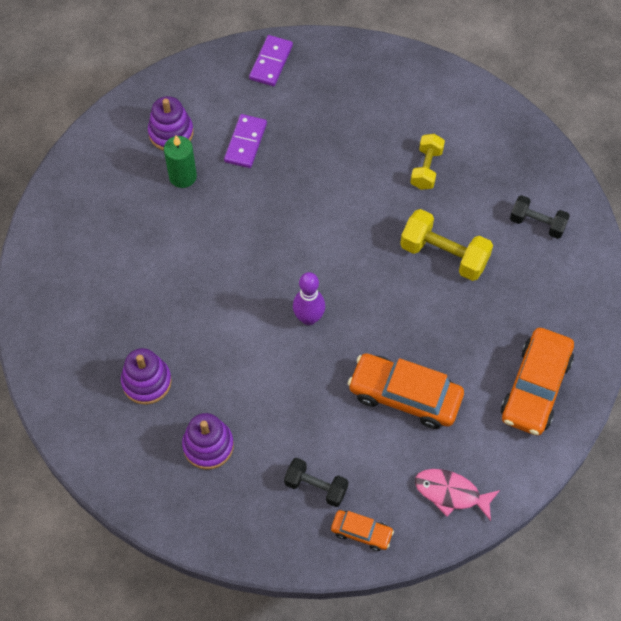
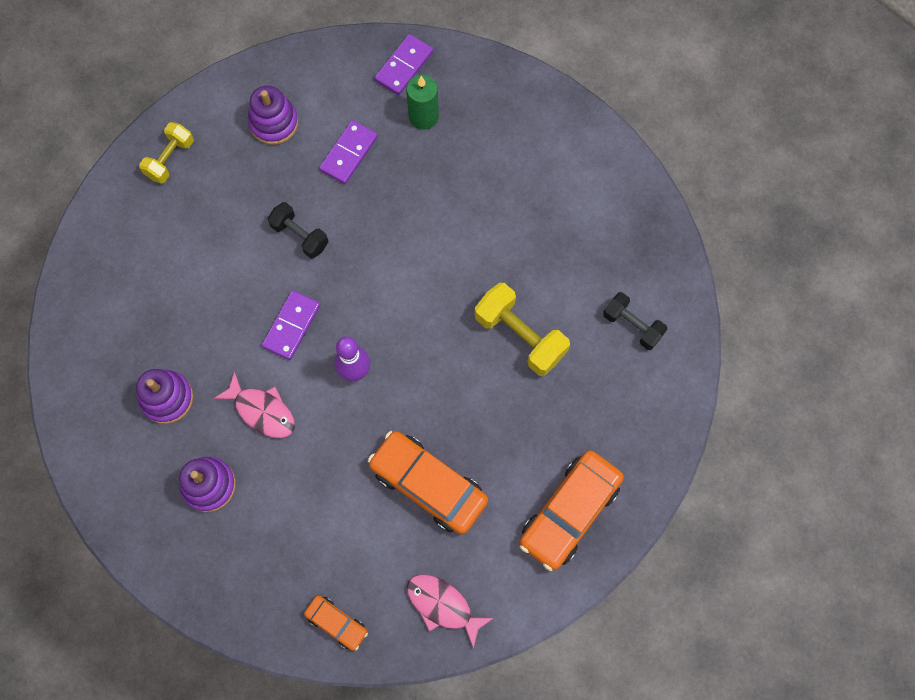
camera: 15 degrees right, 10 degrees up
(182, 176) = (271, 176): green candle -> green candle (423, 116)
(236, 371) = (262, 411): none -> pink fish
(240, 294) = (291, 326): none -> purple domino
(316, 487) = (305, 560): black dumbbell -> black dumbbell (300, 236)
(426, 168) = (532, 231): yellow dumbbell -> yellow dumbbell (170, 159)

